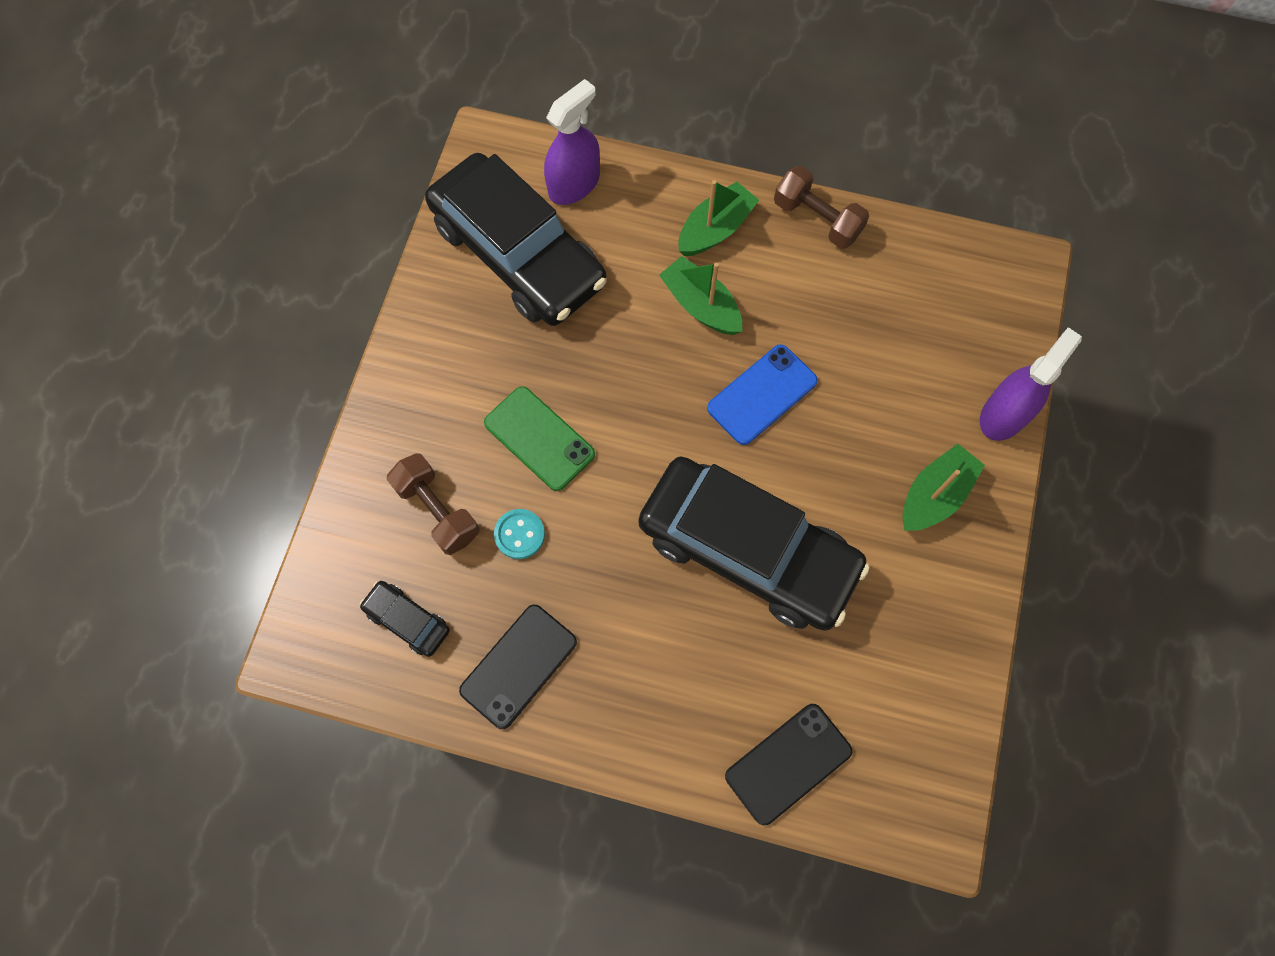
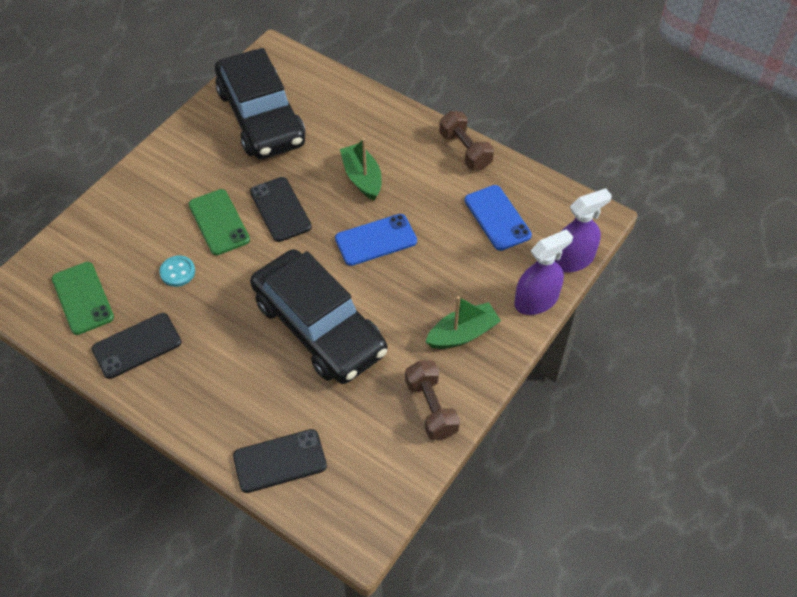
camera: 20 degrees right, 15 degrees down
(407, 620) = (83, 298): black car -> green phone
(437, 510) = (134, 243): brown dumbbell -> brown dumbbell (431, 408)
(574, 184) = (316, 88): purple spray bottle -> purple spray bottle (572, 259)
(613, 390) = (280, 209): none -> black phone
(715, 229) = (394, 138): green boat -> none
(903, 308) = (497, 218): none -> blue phone

